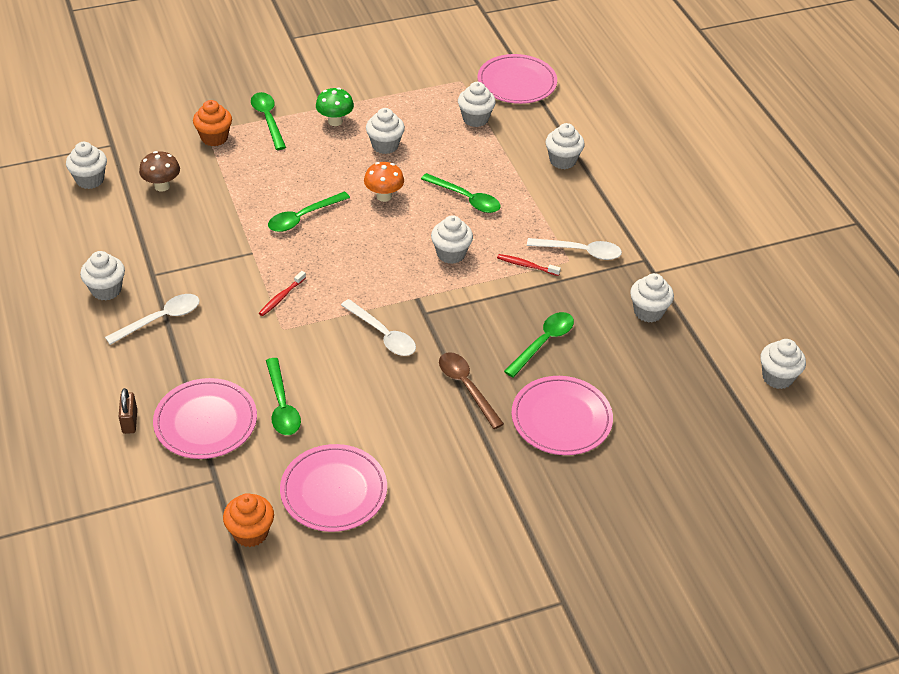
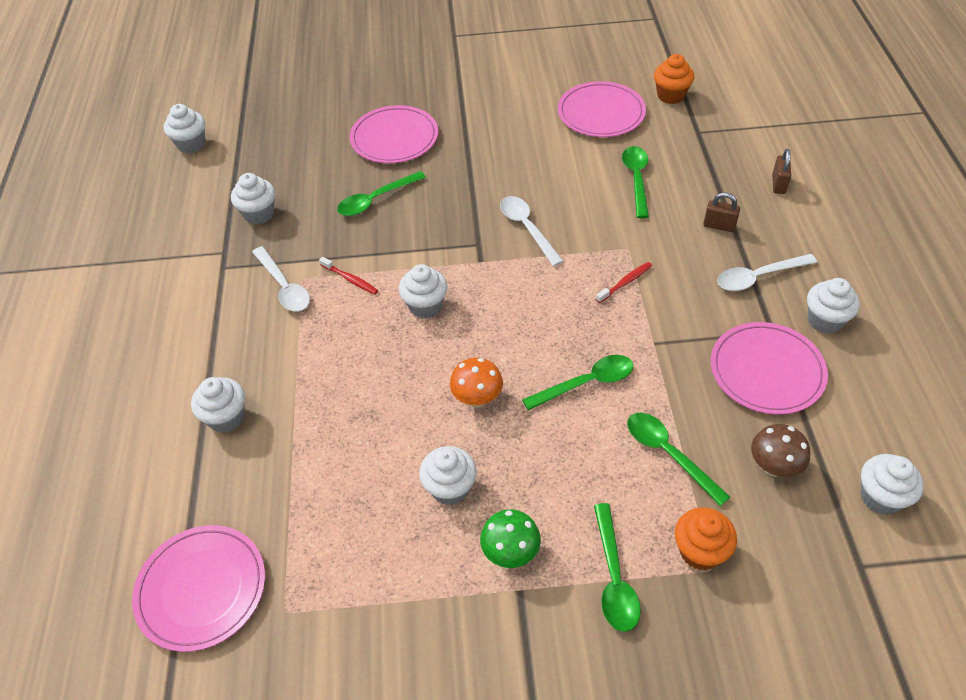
camera: 160 degrees left, 5 degrees up
(195, 364) = (719, 226): none -> brown padlock
(205, 422) = (707, 175): pink plate -> pink plate (766, 371)
(466, 199) = (377, 378): green spoon -> green spoon (669, 454)
(466, 387) = (464, 172): brown spoon -> none
(475, 119) = (302, 518): white cupcake -> none
(580, 252) = (284, 286): white spoon -> white spoon turned 150 degrees counterclockwise

